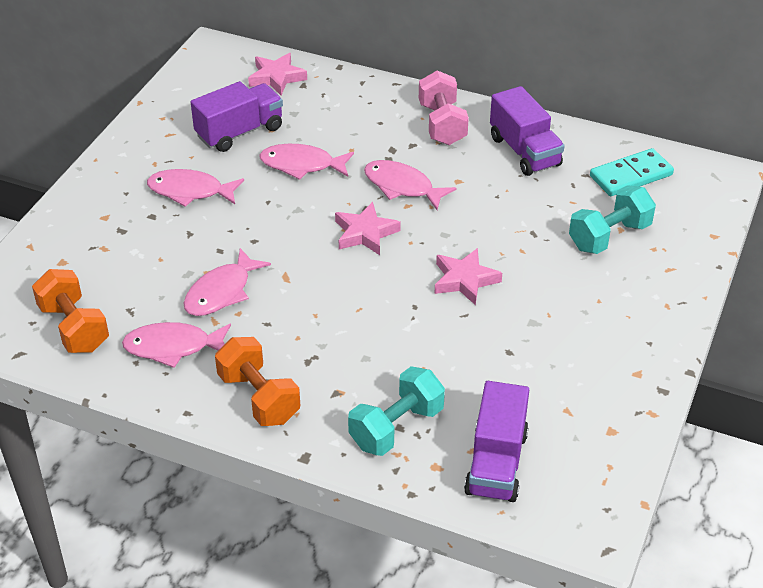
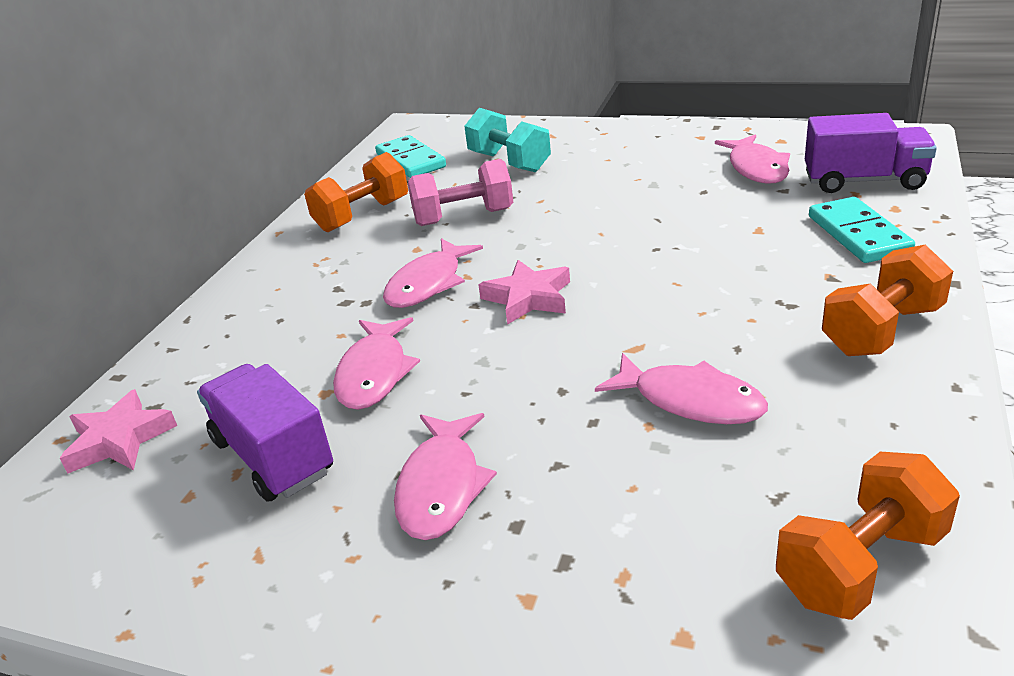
camera: 90 degrees left, 10 degrees down
(173, 347) = (836, 427): pink fish -> pink fish (756, 168)
(396, 427) = (858, 234): turquoise dumbbell -> turquoise domino
(442, 124) = (296, 272): pink dumbbell -> pink dumbbell (463, 217)
(465, 280) = (599, 224): pink star -> none
(524, 151) = (362, 215): purple truck -> orange dumbbell

